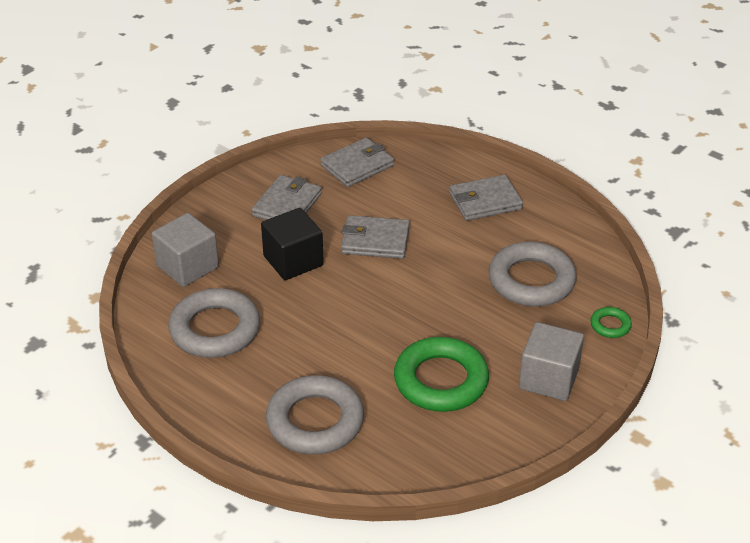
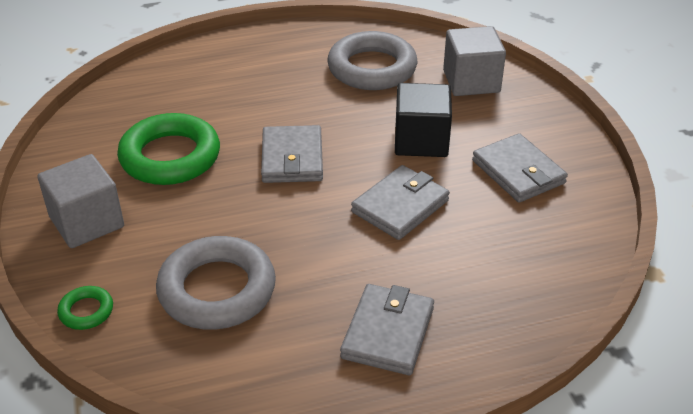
camera: 125 degrees right, 0 degrees up
(315, 421) = (214, 77): grey ring -> none
(357, 166) = (554, 255): grey wallet -> grey wallet (292, 158)

